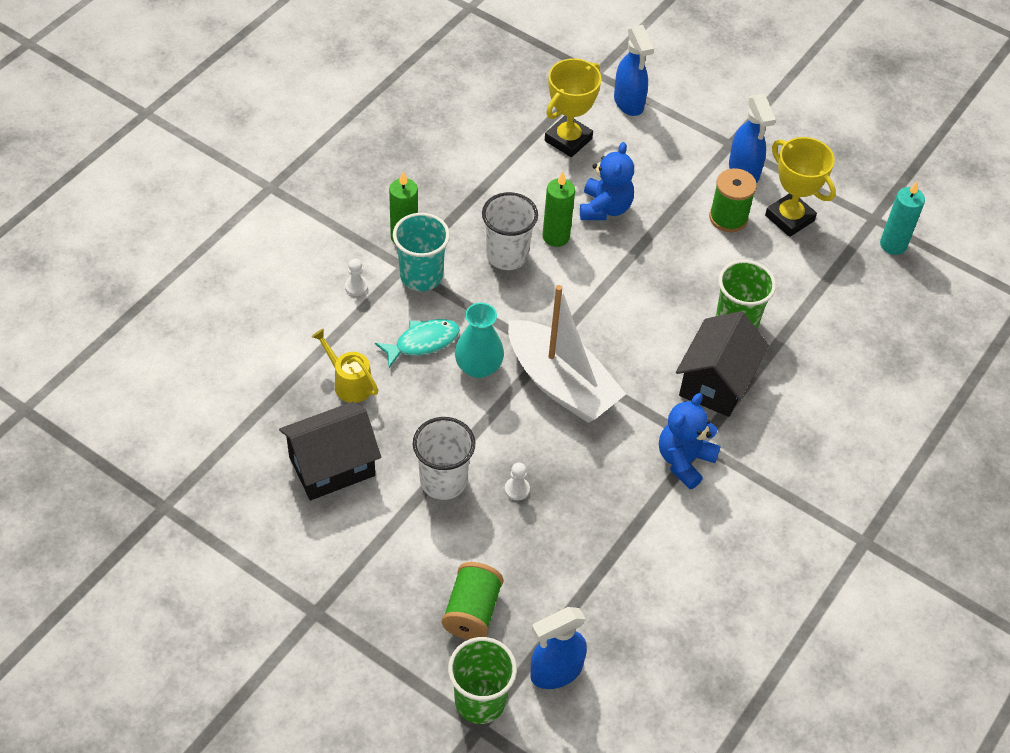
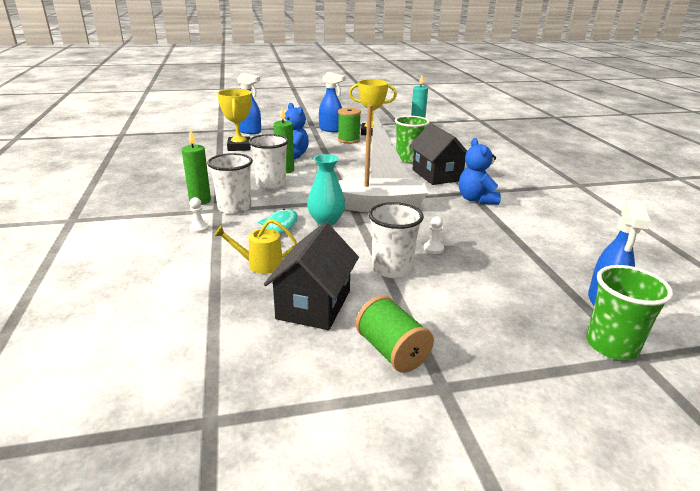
camera: 45 degrees left, 25 degrees down
(421, 276) = (234, 208): turquoise cup -> white cup
(472, 611) = (518, 309): green spool -> green spool (392, 351)

